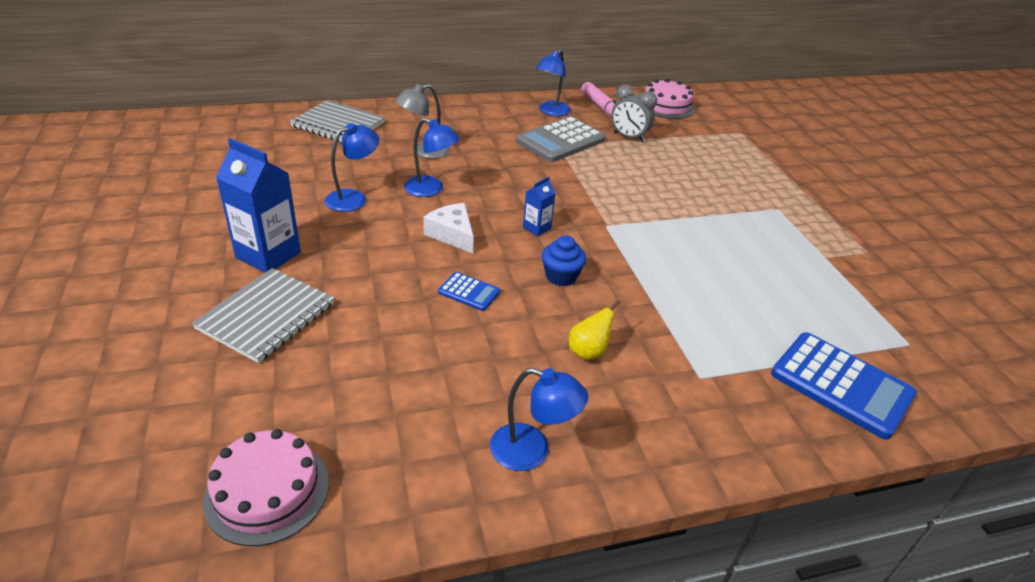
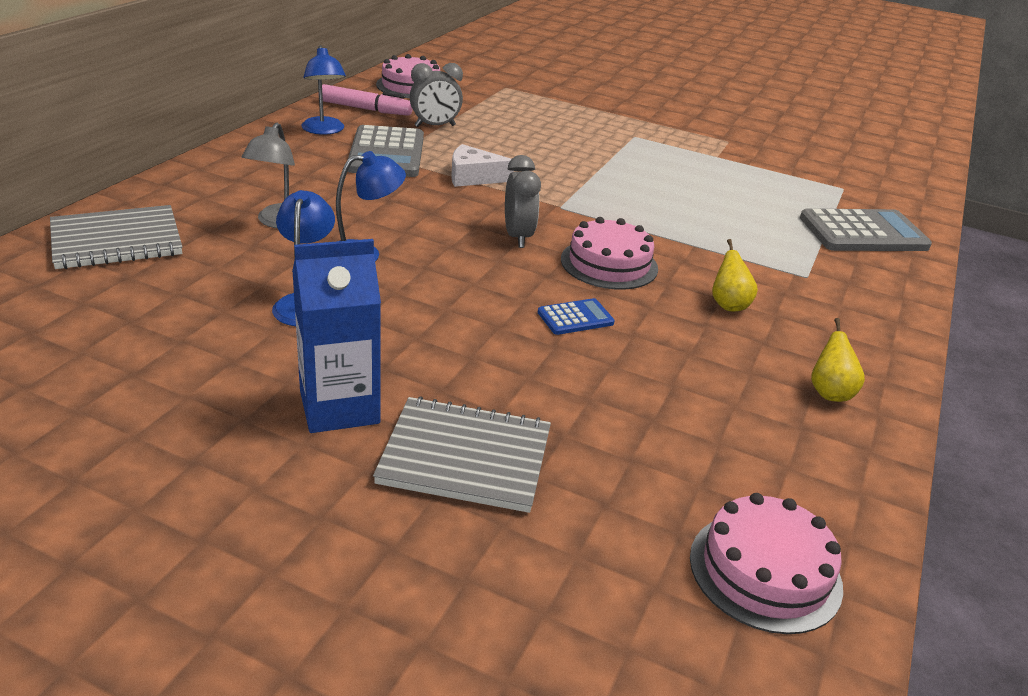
camera: 50 degrees left, 5 degrees down
(266, 316) = (465, 457): grey notebook -> grey notebook turned 60 degrees counterclockwise
(452, 234) = (466, 281): white cheese -> white cheese (473, 177)
(532, 451) = (829, 392): blue lamp -> yellow pear
(536, 228) = (518, 237): blue carton -> grey clock
(561, 276) = (609, 264): blue cupcake -> pink cake
(841, 385) = (863, 233): blue calculator -> grey calculator

